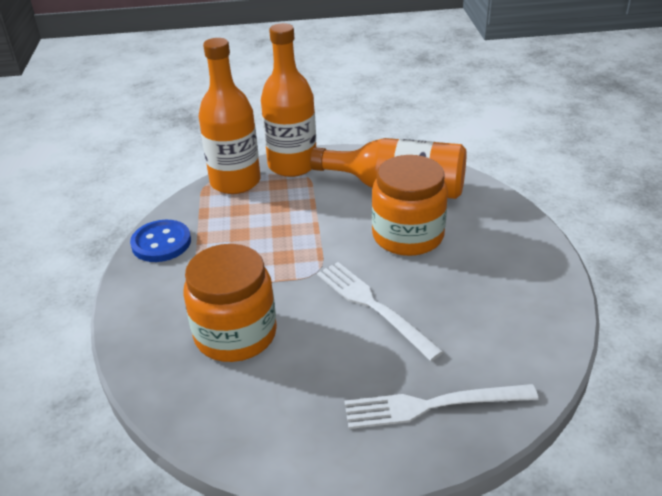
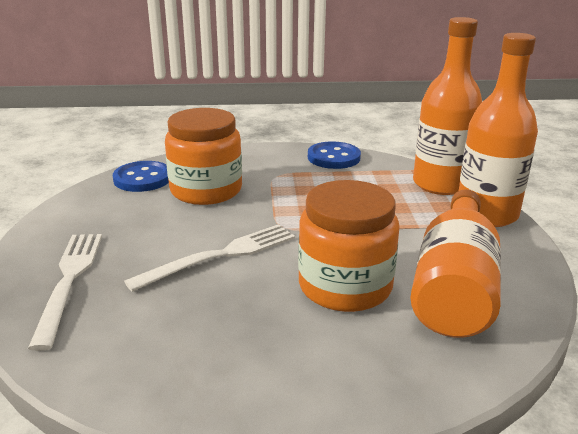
camera: 90 degrees right, 10 degrees down
(196, 398) = (142, 179): none -> blue button

